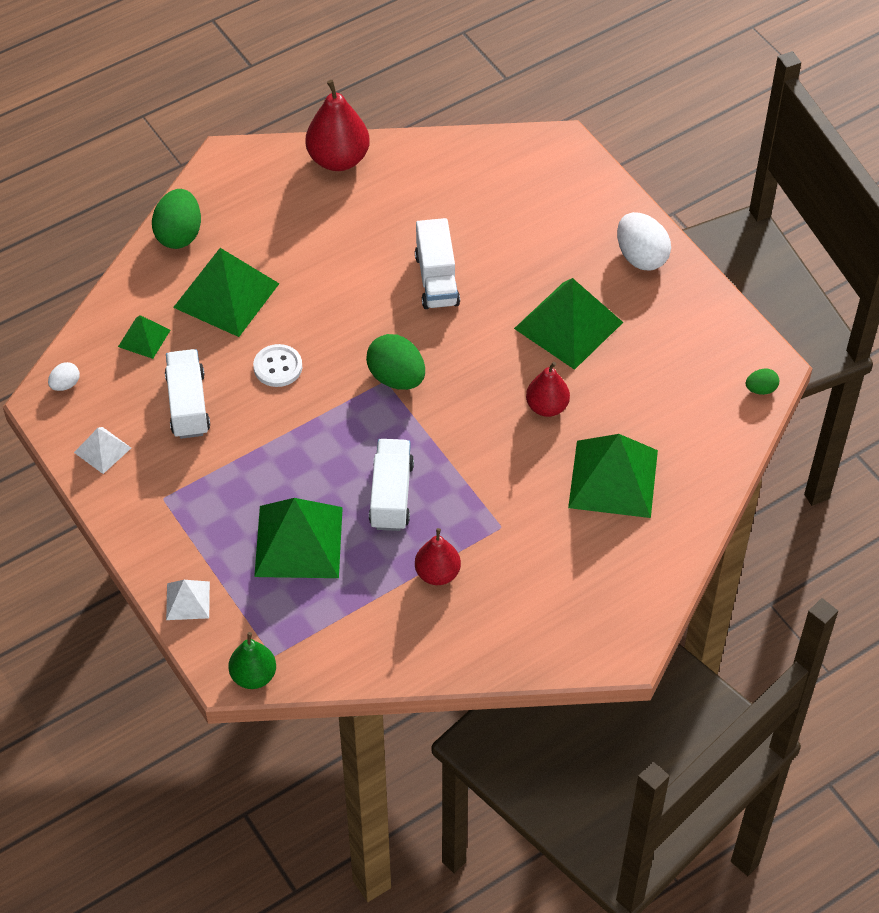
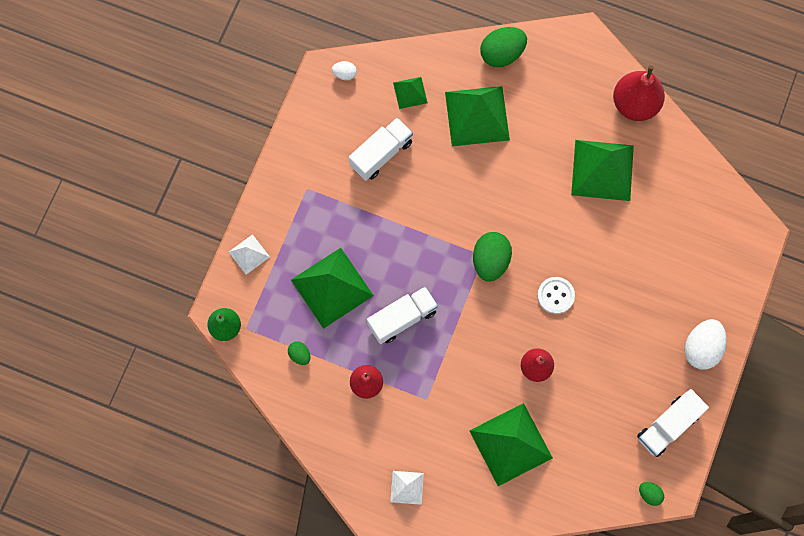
camera: 55 degrees right, 20 degrees up
(102, 450) = (315, 130): white pyramid -> white pyramid (407, 487)
(278, 367) = (446, 185): white button -> white button (555, 295)
(350, 619) = (300, 355): none -> green egg
(436, 279) = (584, 232): white truck -> white truck (668, 425)
(568, 325) = (609, 338): green pyramid -> green pyramid (602, 170)

